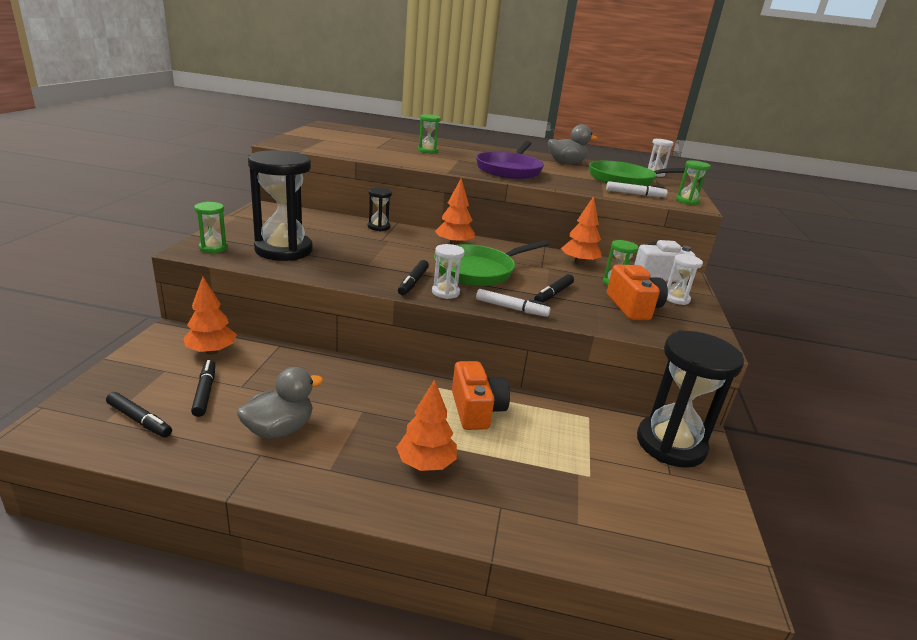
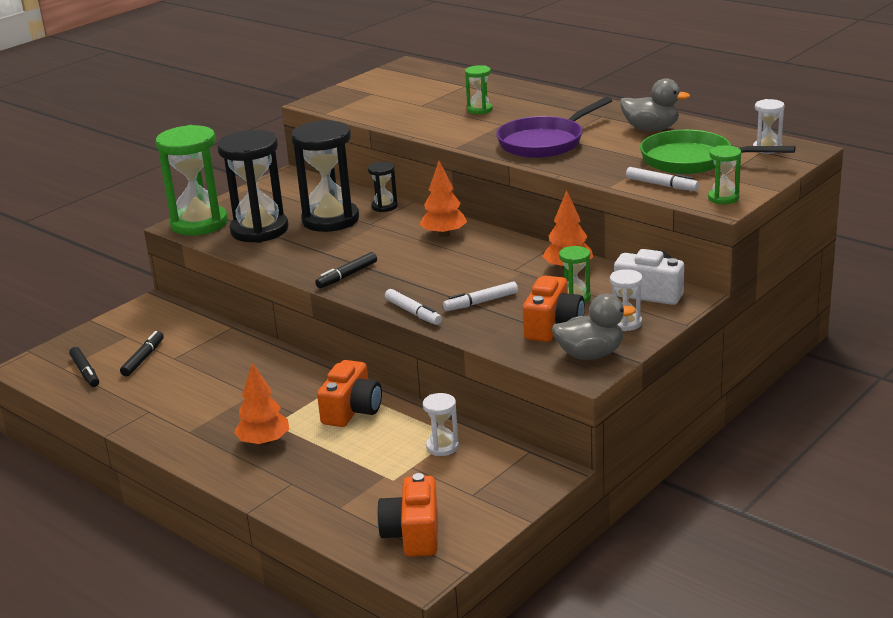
camera: 35 degrees right, 0 degrees up
(211, 351) = (172, 325): orange tree -> none
(213, 248) = (199, 224): green hourglass -> green hourglass, size x2.16
(279, 429) = (176, 396): grey duck -> grey duck (590, 354)
(445, 292) = (367, 289): white hourglass -> white hourglass (442, 447)
(478, 270) = (432, 268): green pan -> none
(553, 294) = (481, 302): black marker -> white marker
(670, 444) = (508, 473): black hourglass -> black hourglass (330, 220)
(676, 535) = (413, 534): none -> orange camera

